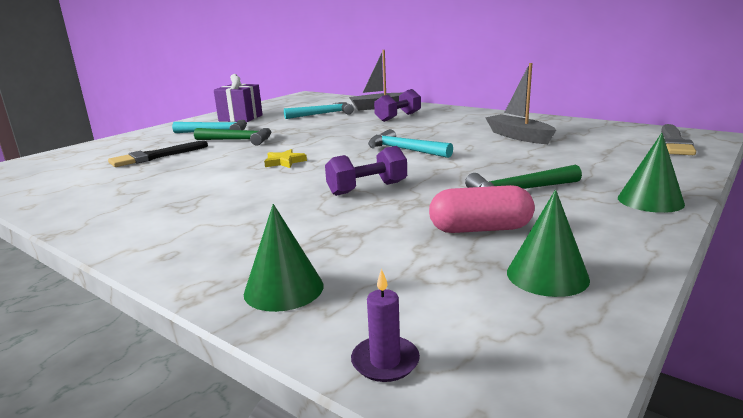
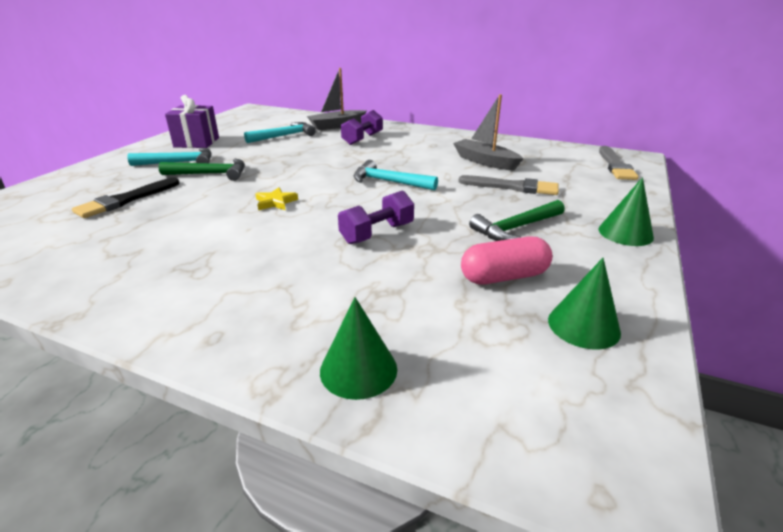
camera: 15 degrees left, 10 degrees up
(385, 361) = (496, 444): purple candle -> none
(537, 157) = (513, 187): none -> grey brush

